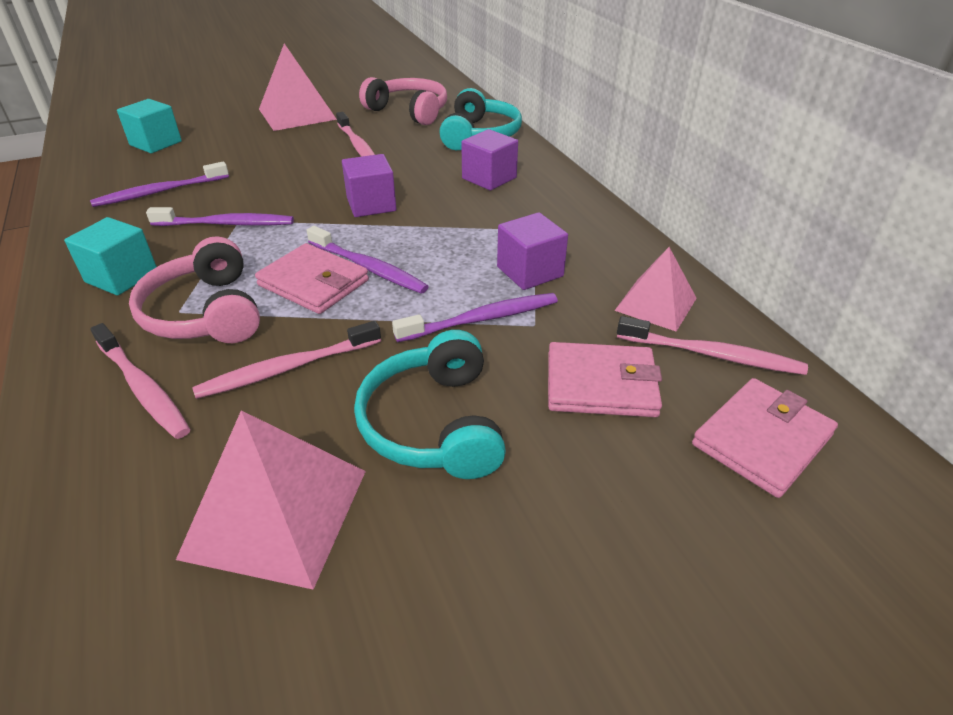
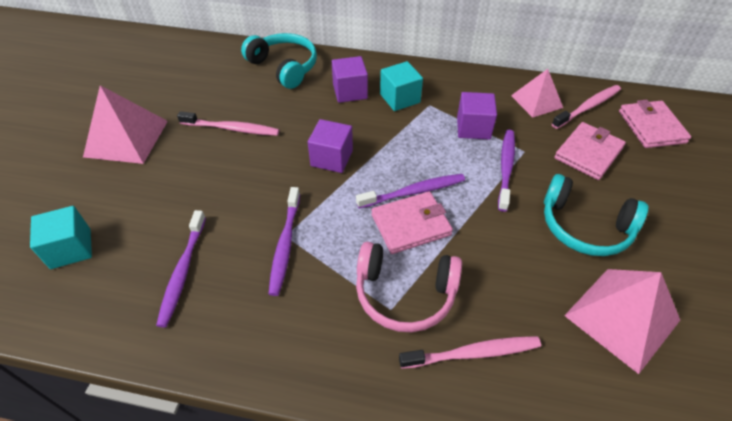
camera: 55 degrees left, 10 degrees up
(122, 277) = (312, 333): turquoise cube -> turquoise cube (400, 98)
(226, 224) = (285, 245): purple toothbrush -> purple toothbrush turned 150 degrees clockwise
(287, 368) = (498, 271): pink toothbrush -> none
(409, 111) = (203, 80): pink headphones -> none

